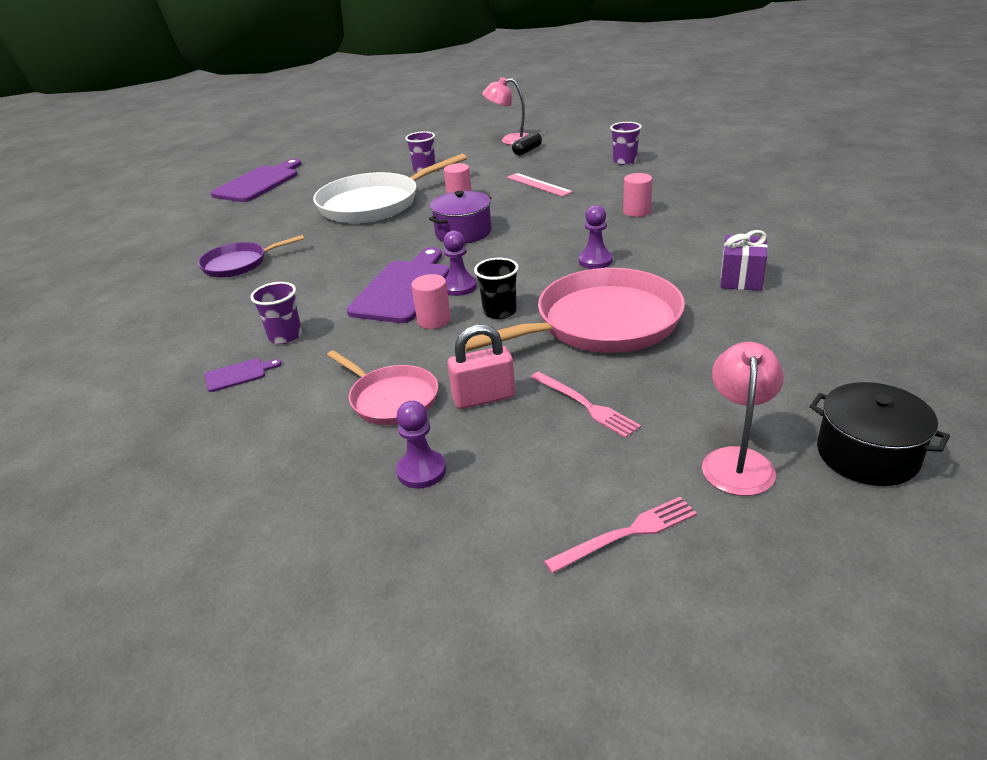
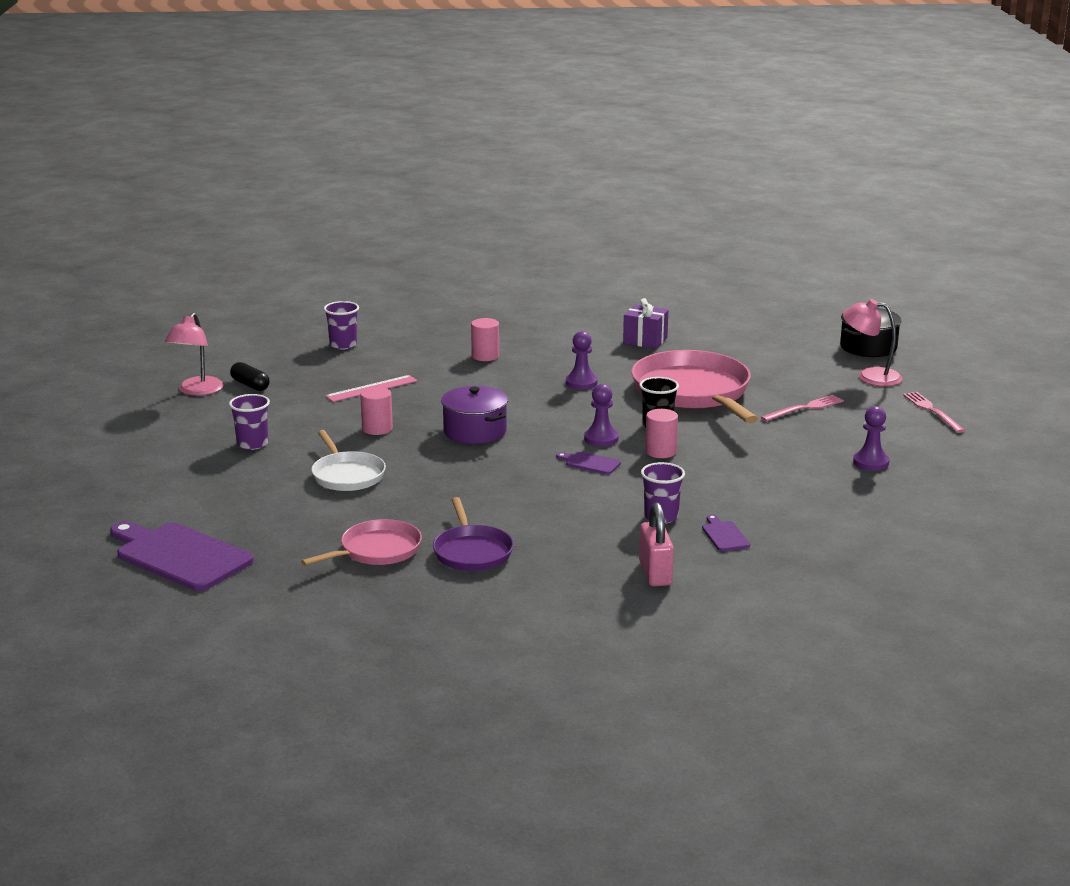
camera: 85 degrees left, 10 degrees down
(374, 204) = (347, 475): white pan -> white pan, size x0.56
(391, 399) = (780, 471): pink pan -> pink pan (377, 550)
(403, 289) = (590, 463): purple cutting board -> purple cutting board, size x0.44
(483, 397) = (787, 439): pink padlock -> pink padlock (655, 573)

